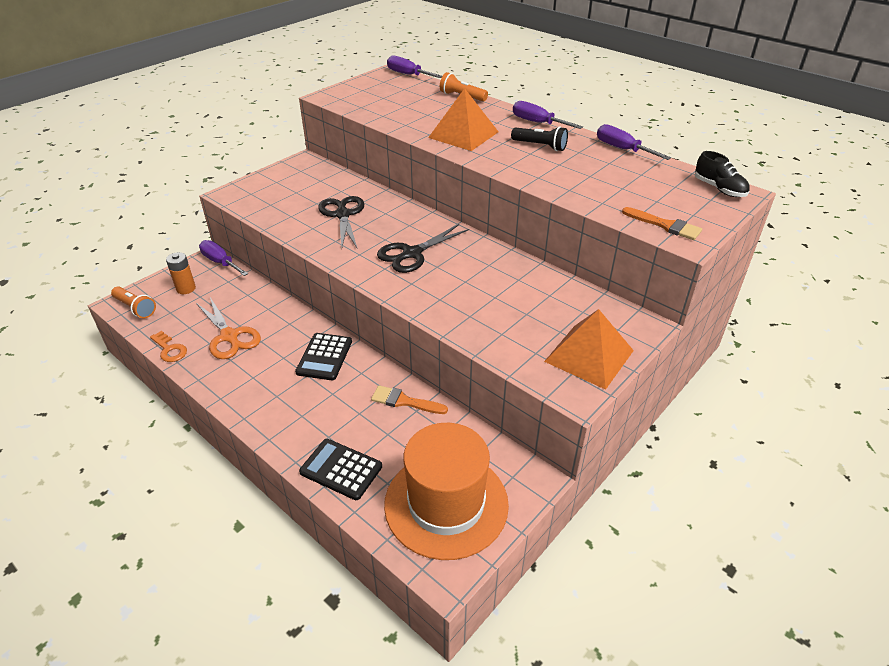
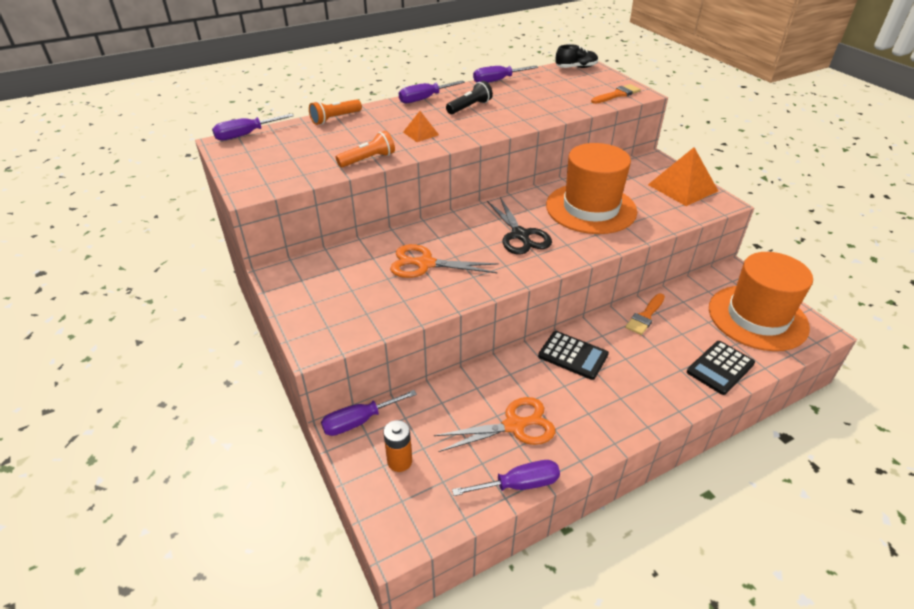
camera: 70 degrees left, 0 degrees up
(135, 308) = (417, 520): orange flashlight -> orange flashlight (368, 159)
(169, 349) = (519, 485): orange key -> purple screwdriver
(343, 215) = (425, 264): black scissors -> orange scissors
(463, 134) = (421, 133): orange pyramid -> orange pyramid, size x0.51
(489, 289) = (591, 208): none -> orange hat

